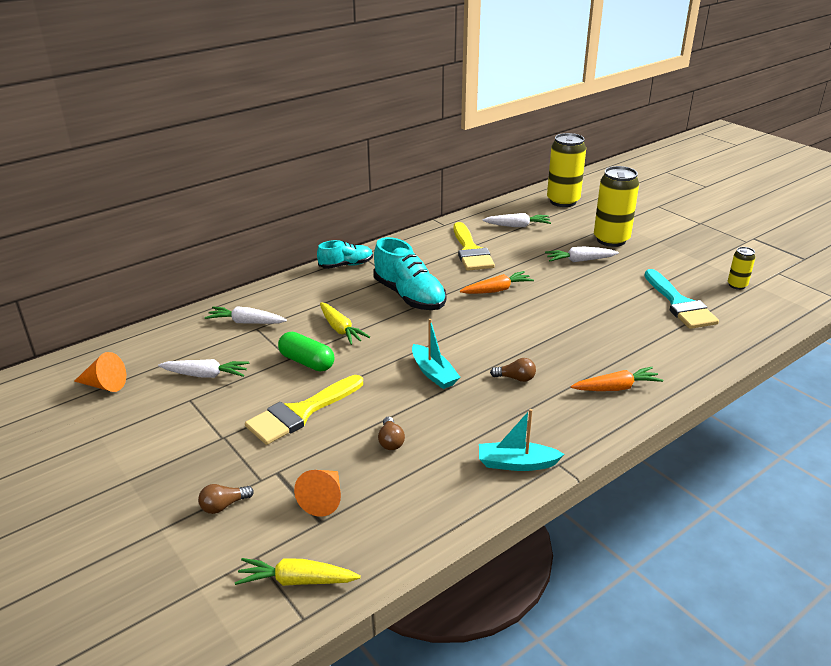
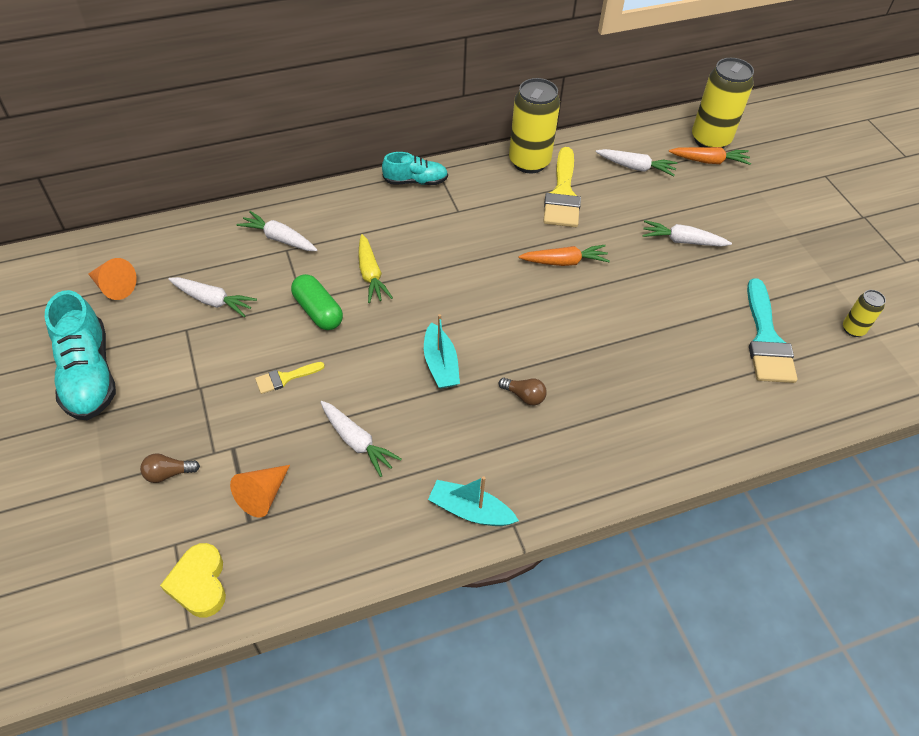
camera: 15 degrees right, 20 degrees up
(296, 580) = (199, 583): yellow carrot -> yellow heart
(301, 412) = (285, 378): yellow brush -> yellow brush, size x0.49
(390, 441) = (357, 442): brown light bulb -> white carrot
(409, 296) = (464, 246): turquoise shoe -> turquoise shoe (89, 374)
(611, 240) = (737, 217): yellow can -> yellow can (529, 162)
(616, 388) = (628, 441): orange carrot -> orange carrot (709, 161)

